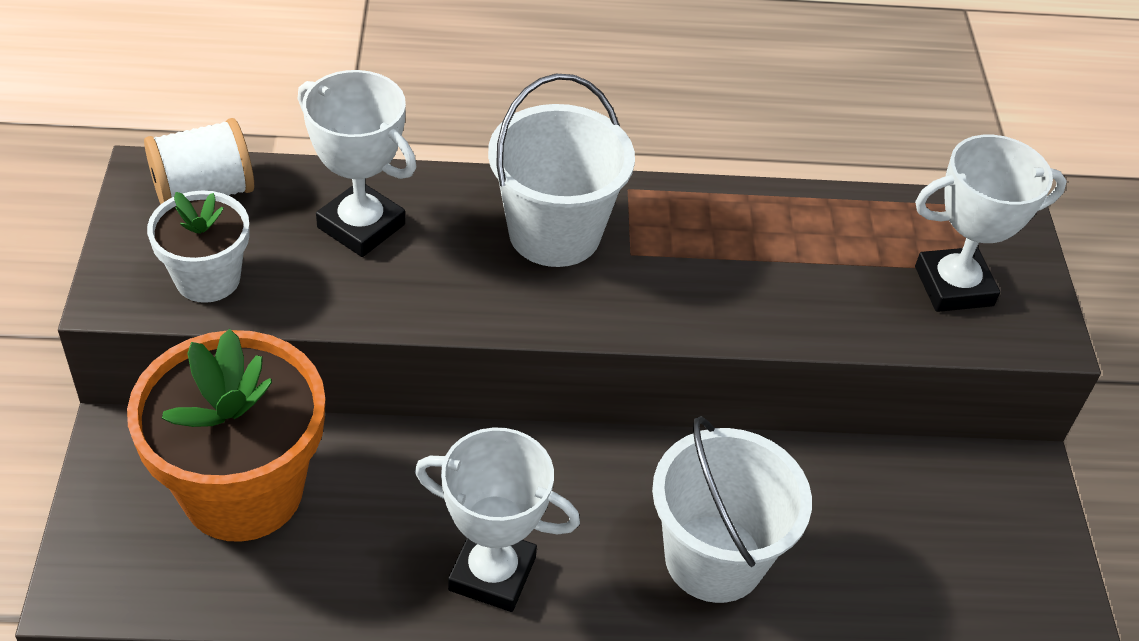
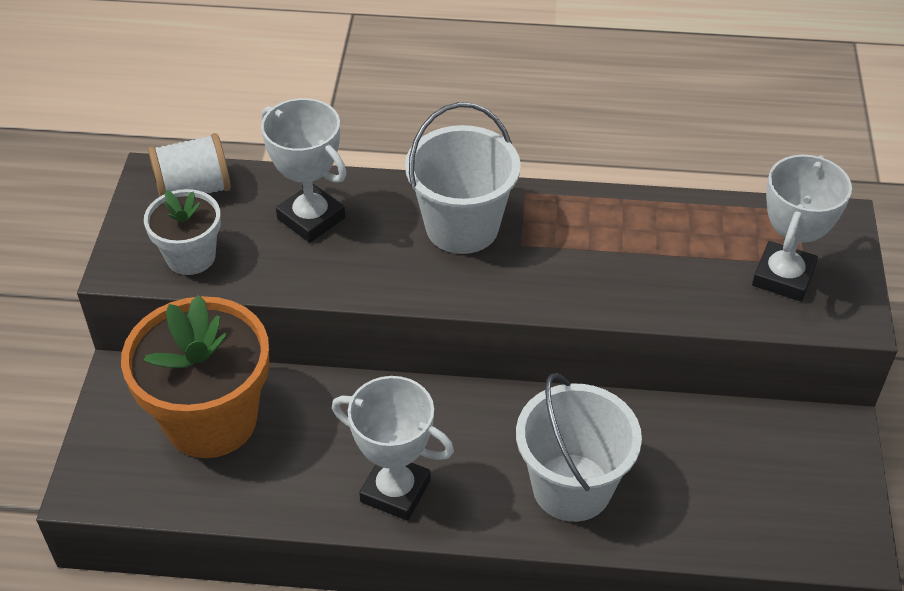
camera: 10 degrees right, 0 degrees up
(953, 286) = (783, 276): white trophy -> white trophy turned 60 degrees counterclockwise

